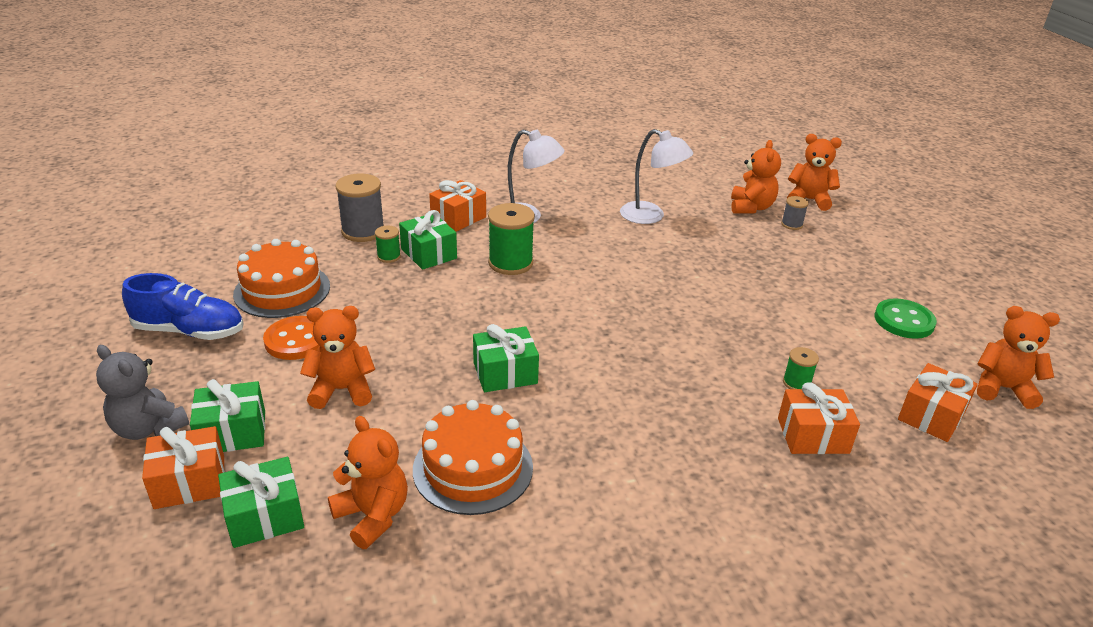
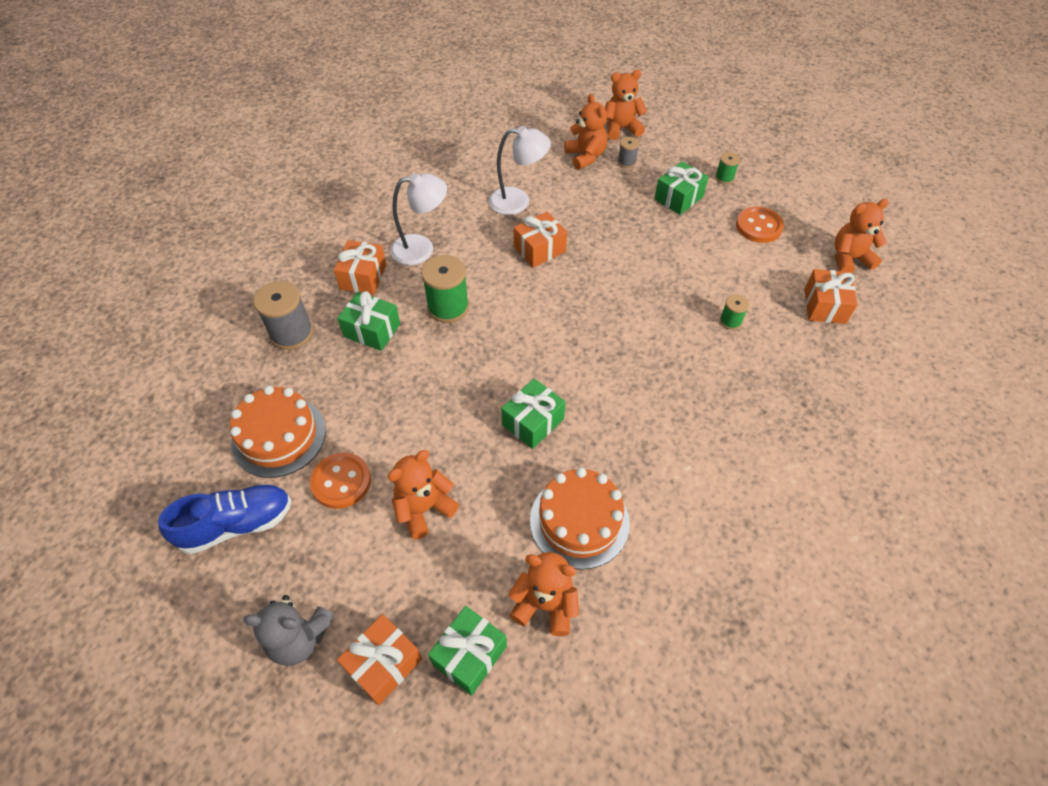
camera: 30 degrees left, 20 degrees up
(233, 432) = (374, 599): green gift -> green gift (678, 198)
(389, 256) = (340, 351): green spool -> green spool (724, 178)
(813, 435) = (769, 363): orange gift -> orange gift (539, 249)
(904, 321) = (758, 226): green button -> orange button

